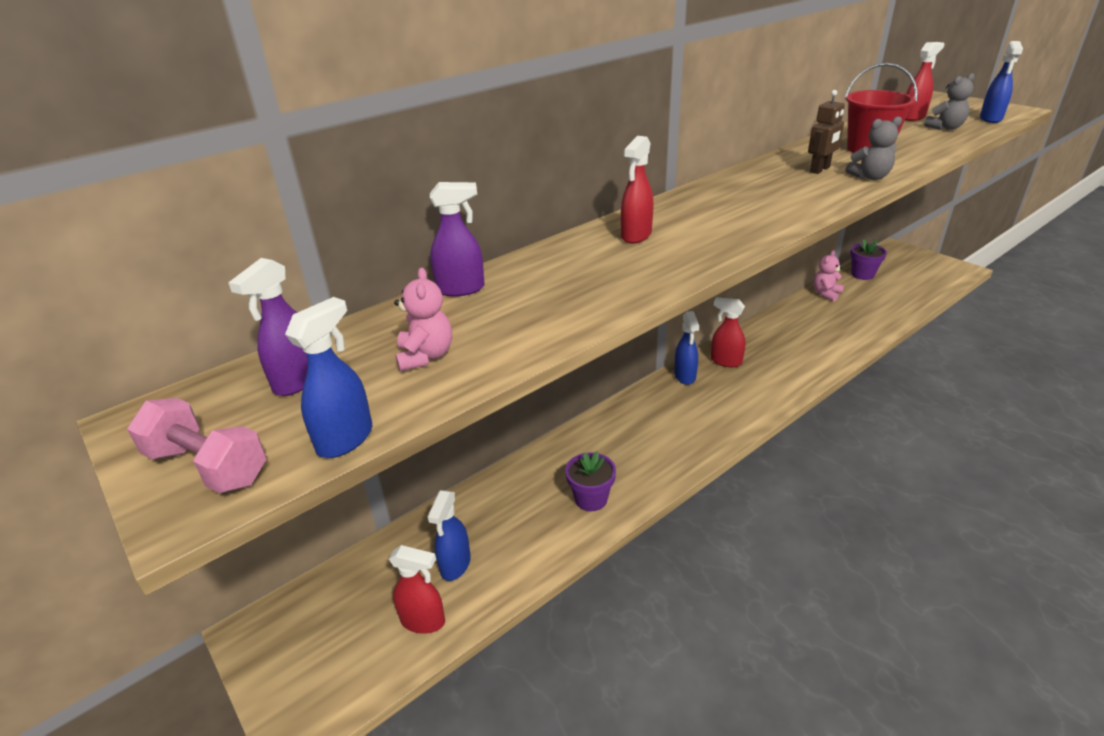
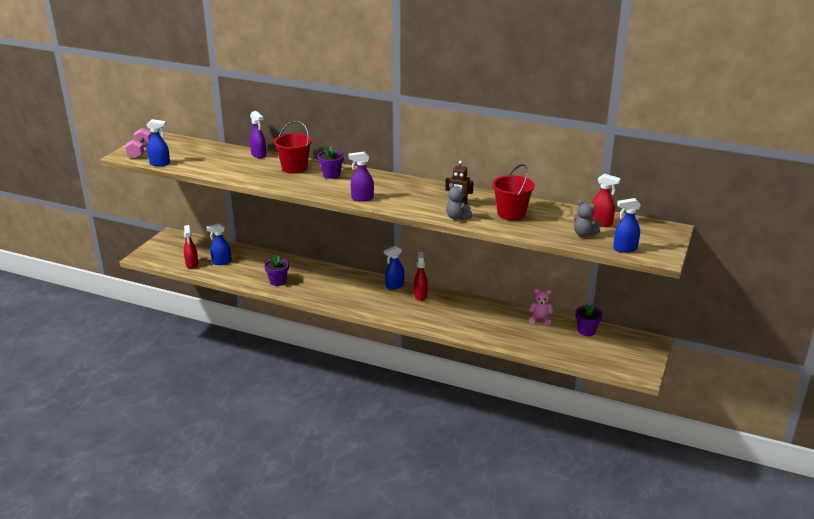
camera: 60 degrees right, 5 degrees down
(297, 381) = (184, 149): purple spray bottle -> purple spray bottle (362, 198)
(425, 356) = (209, 161): pink teddy bear -> none
(571, 263) = (294, 168): none -> red bucket
(636, 236) = (331, 175): red spray bottle -> purple flower pot

